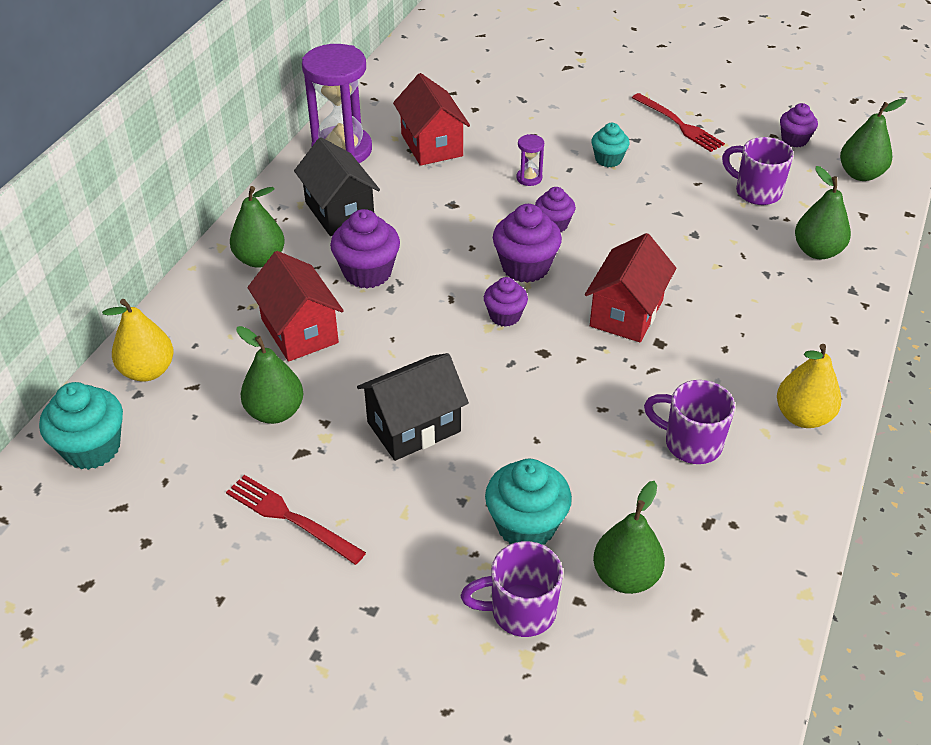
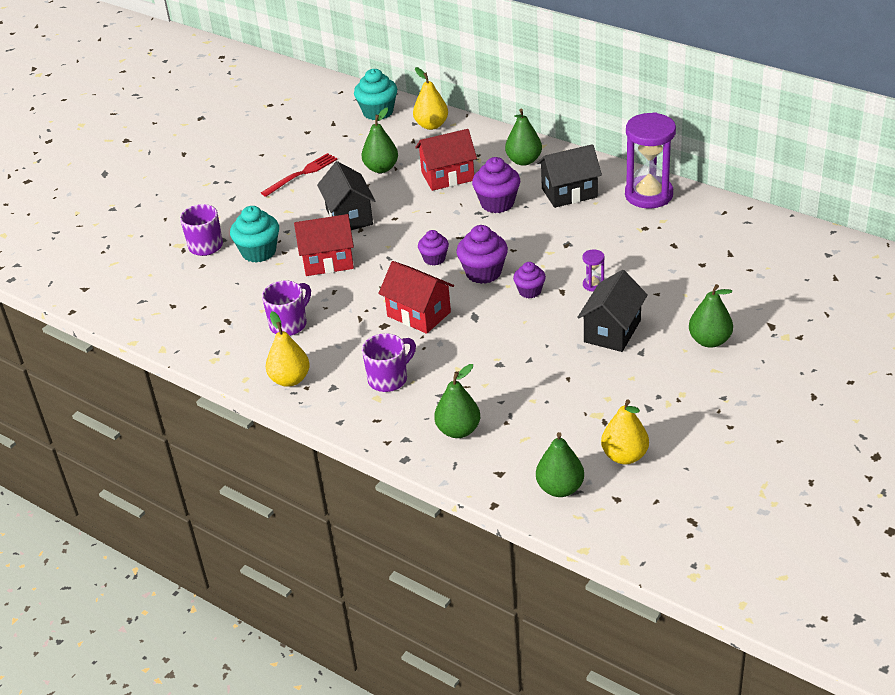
camera: 105 degrees right, 5 degrees down
(431, 145) = (649, 238): red house -> red house (328, 261)
(608, 159) = (612, 331): turquoise cupcake -> black house
(625, 576) = (208, 283): green pear -> green pear (709, 341)
(678, 124) = (662, 383): red fork -> none
(756, 192) = (547, 412): purple mug -> purple mug (389, 379)
(794, 140) = (624, 456): purple cupcake -> yellow pear

